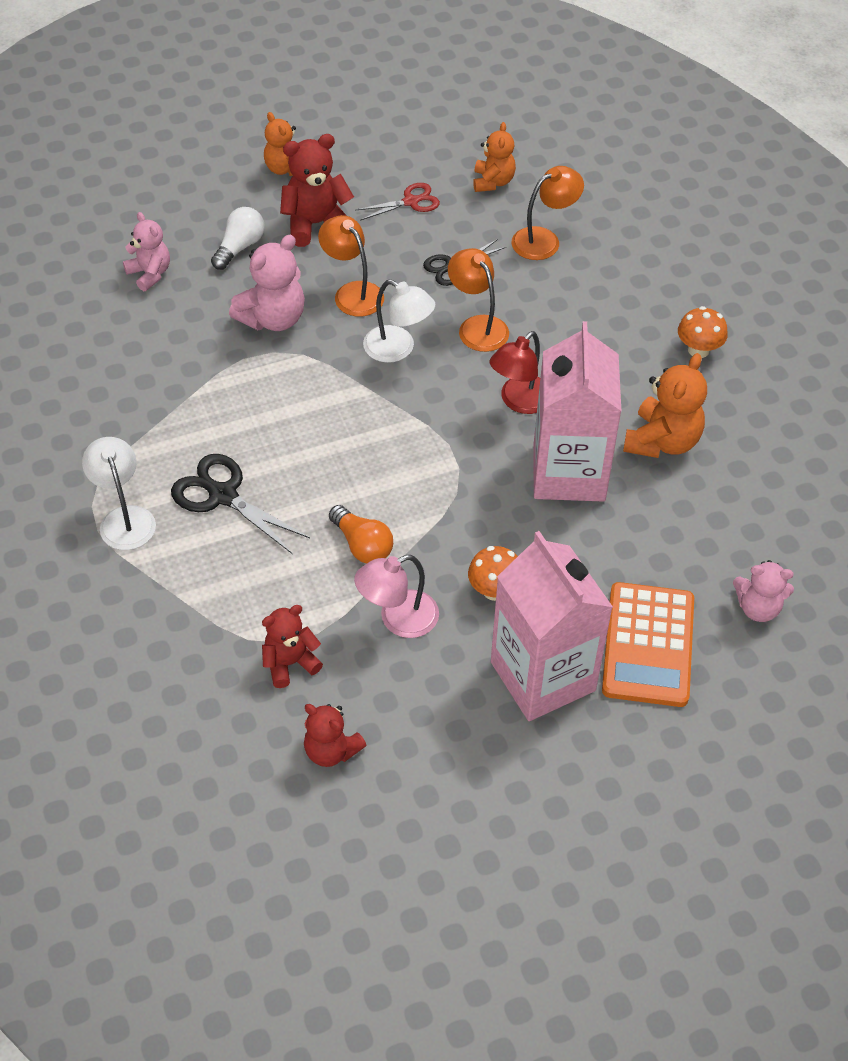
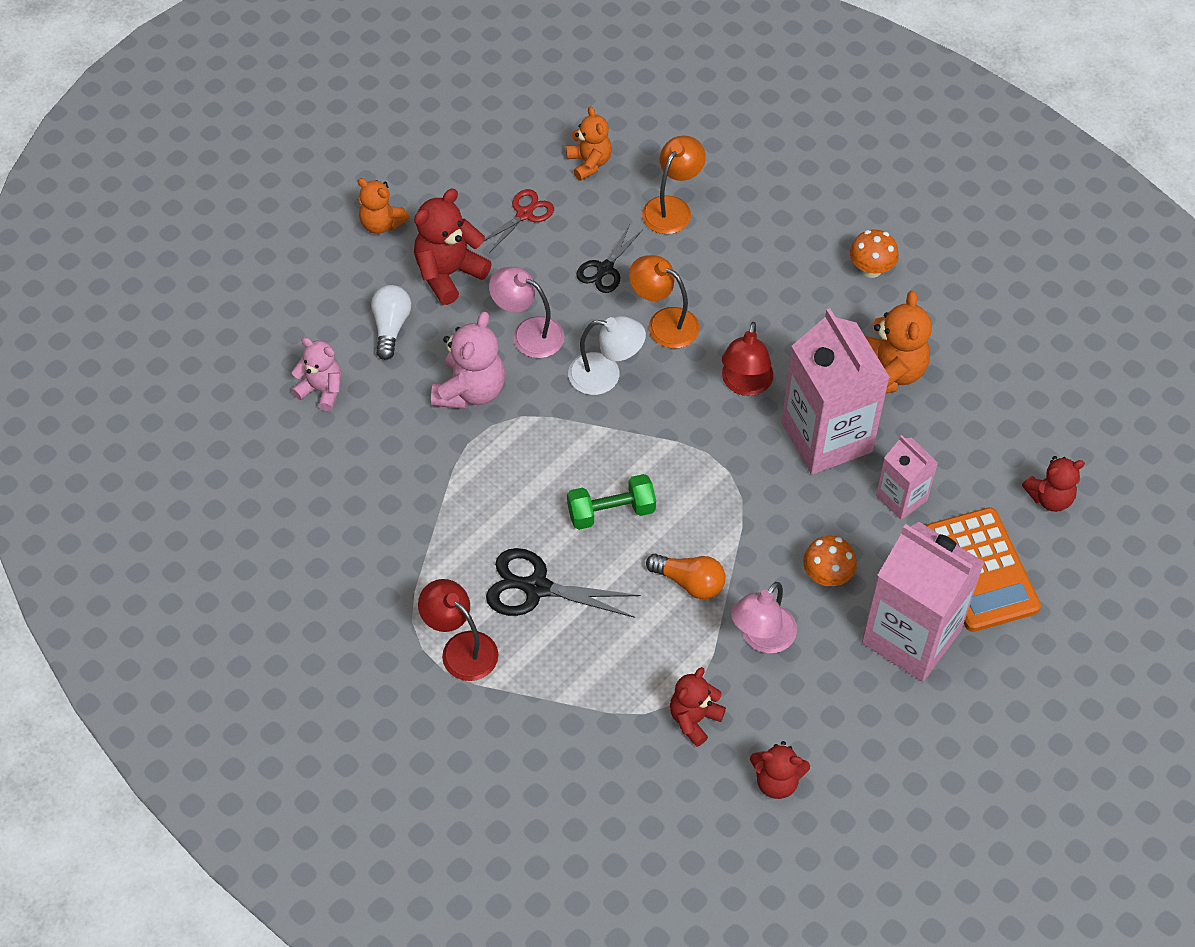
camera: 25 degrees left, 5 degrees up
(124, 518) = (461, 648): white lamp -> red lamp
(330, 459) = (611, 511): none -> green dumbbell
(352, 292) = (528, 333): orange lamp -> pink lamp
(608, 551) = (901, 498): none -> pink carton
(758, 608) = (1050, 498): pink teddy bear -> red teddy bear

